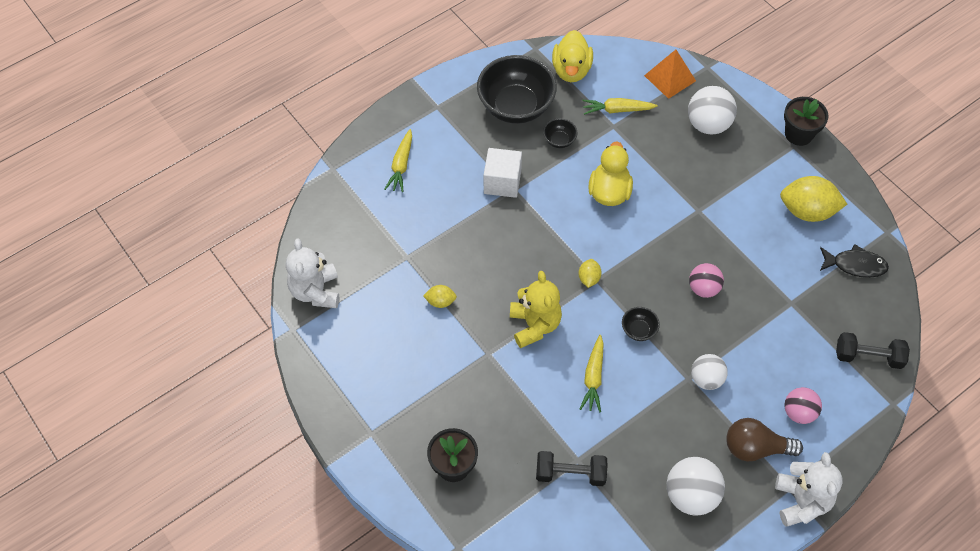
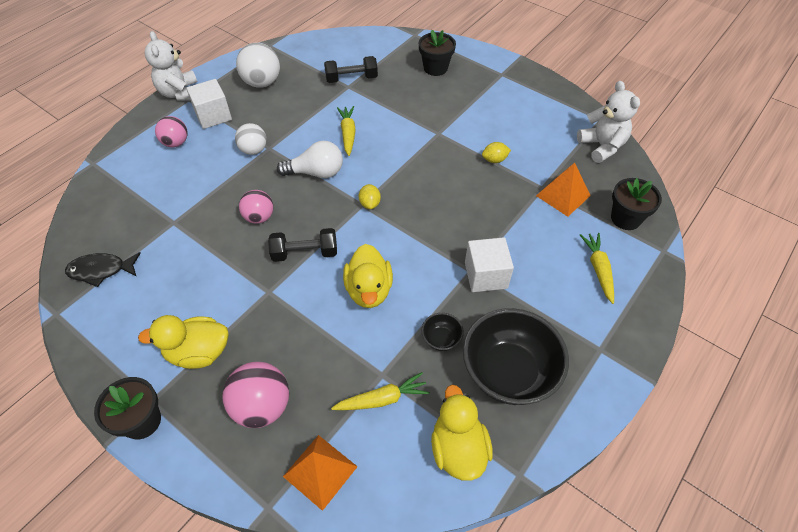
camera: 165 degrees right, 5 degrees down
(346, 205) = (625, 218): none -> black flower pot
(391, 243) = (563, 195): none -> orange pyramid
(534, 325) = (407, 159): yellow teddy bear -> none
(638, 330) = (316, 172): black bowl -> white light bulb
(708, 124) = (262, 406): white ball -> pink ball
(755, 448) = (213, 115): brown light bulb -> white cube
(758, 173) = (198, 352): none -> yellow duck
(807, 211) = (145, 318): yellow lemon -> none
(868, 356) = (106, 193): black dumbbell -> black dumbbell (305, 253)

